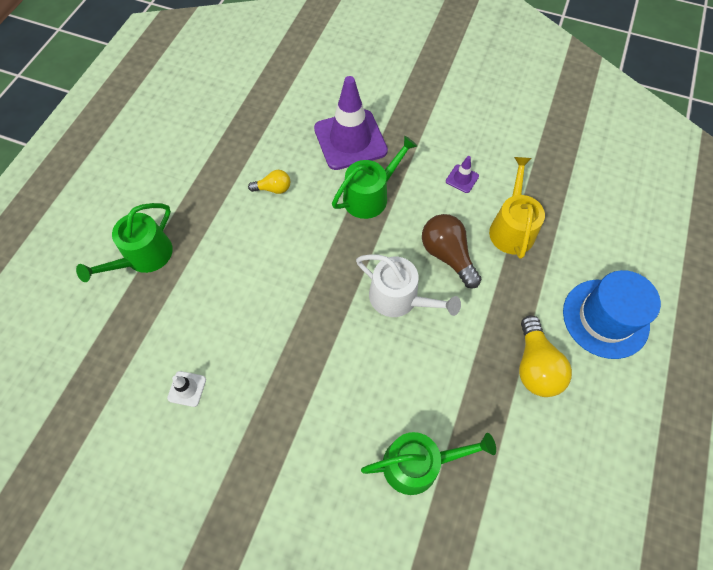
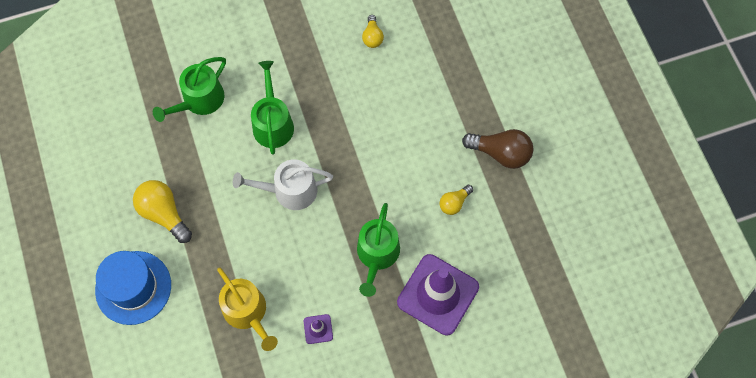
camera: 140 degrees right, 5 degrees up
(144, 257) = (487, 85): green watering can -> green watering can (273, 123)
(187, 389) = (372, 37): white traffic cone -> yellow light bulb
(447, 255) = (280, 250): brown light bulb -> brown light bulb (500, 153)

